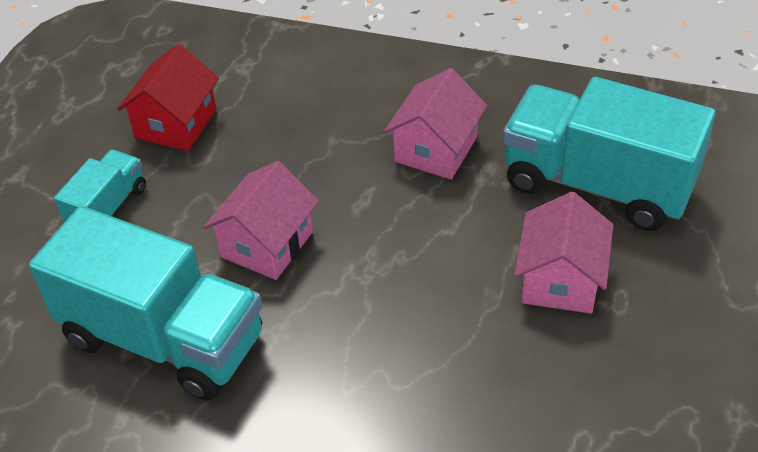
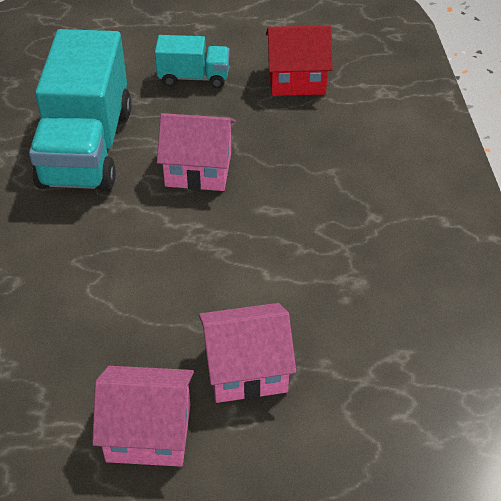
camera: 65 degrees right, 0 degrees up
(436, 149) = (360, 238): pink house -> pink house (148, 432)
(597, 184) = (383, 370): turquoise truck -> none

